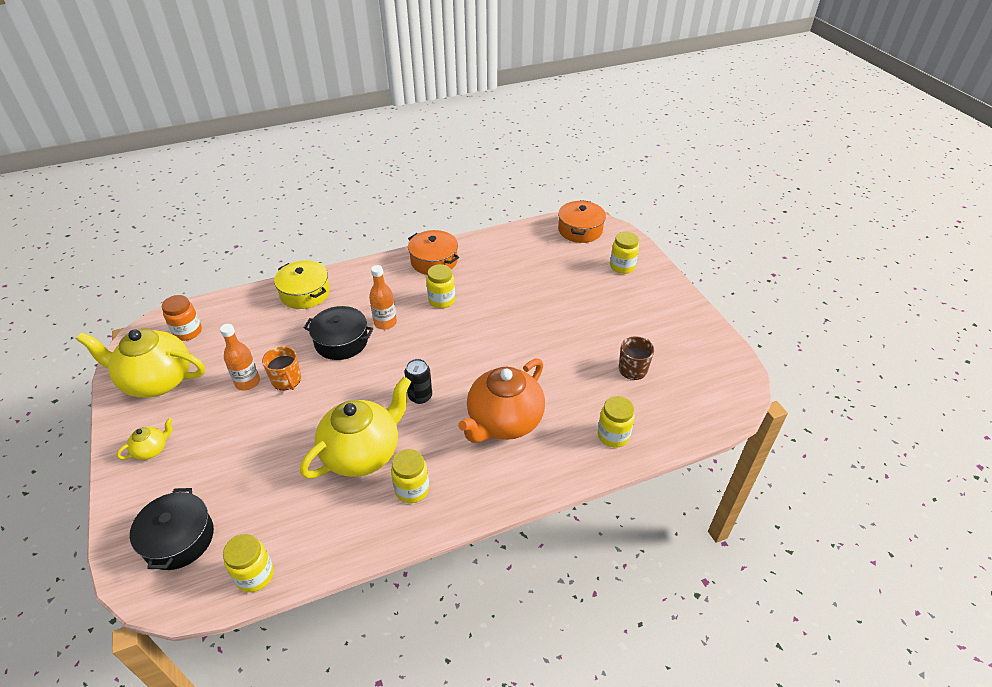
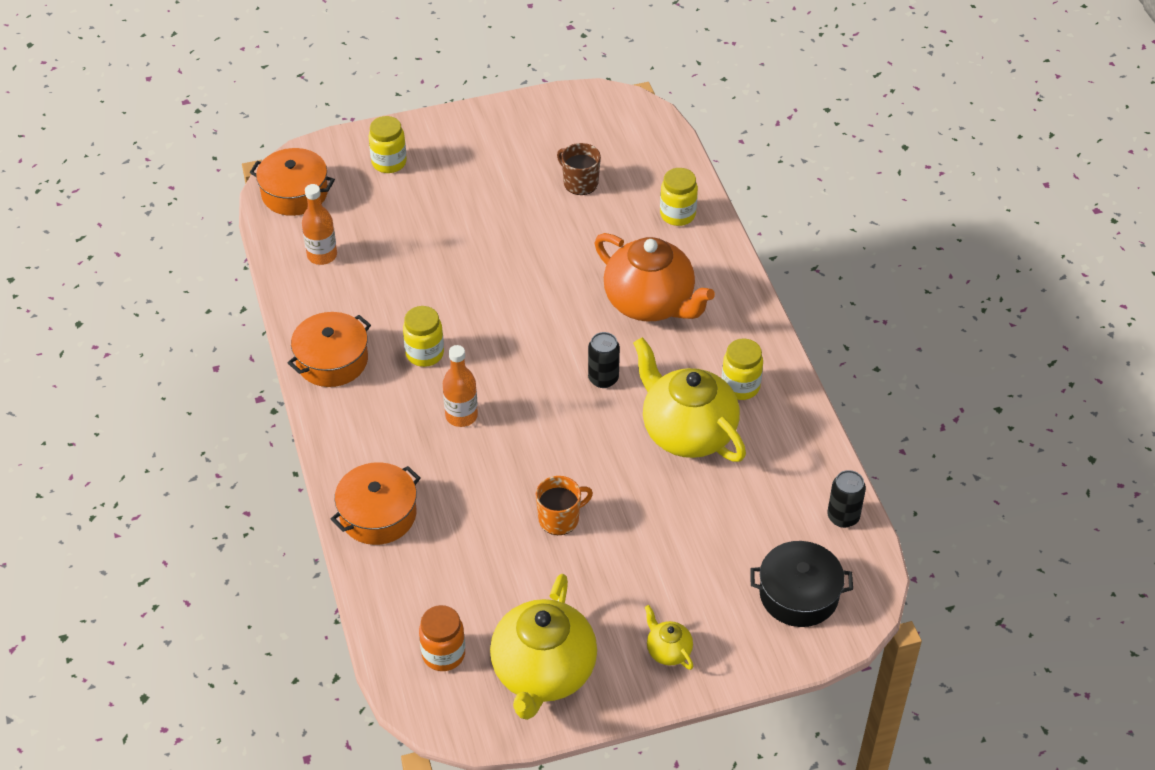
camera: 85 degrees left, 5 degrees up
(247, 382) = (558, 562): orange bottle -> orange bottle (322, 255)
(255, 575) = (843, 517): yellow jar -> black can
(305, 293) = (378, 514): yellow pot -> orange pot
(341, 341) = (492, 463): black pot -> none

